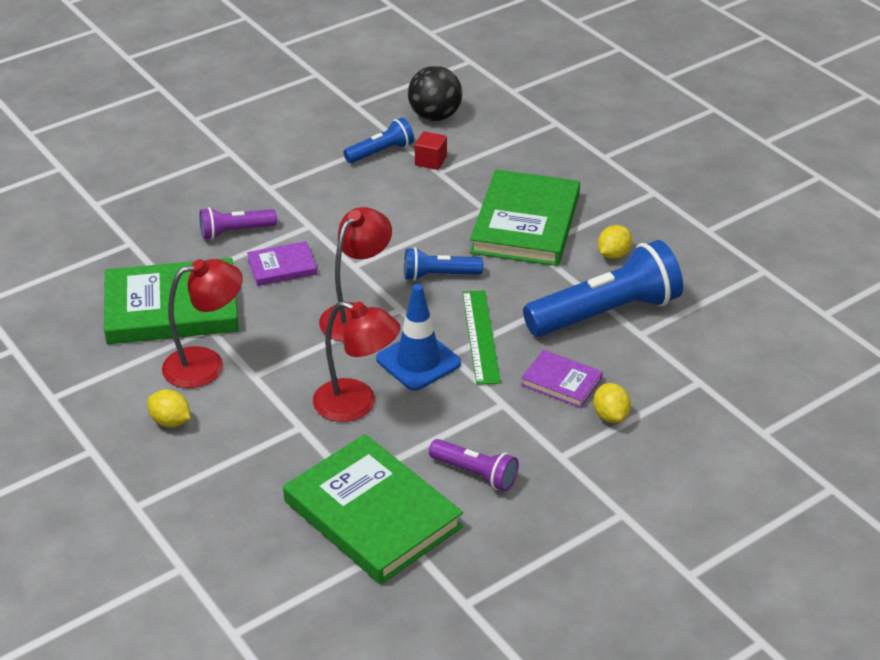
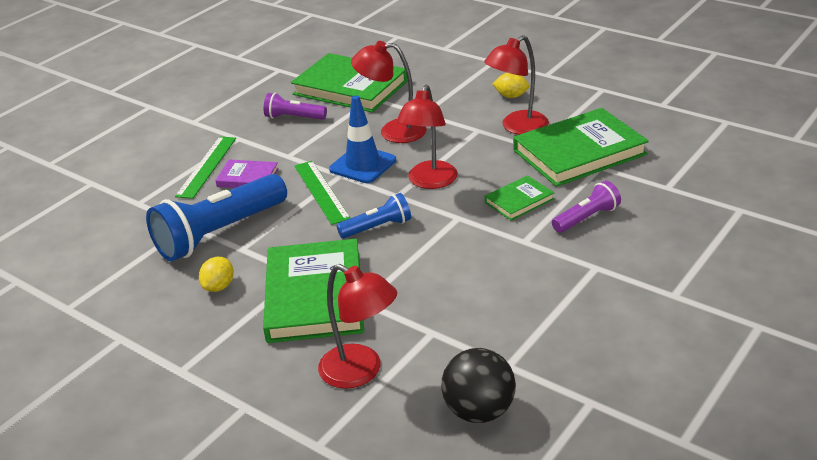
camera: 165 degrees right, 5 degrees down
(282, 267) = (519, 201): purple book -> green book
(381, 152) = (511, 339): blue flashlight -> none
(430, 161) = (448, 343): red cube -> none
(508, 158) = (361, 372): none -> red lamp
(610, 416) = (207, 166): yellow lemon -> green ruler

